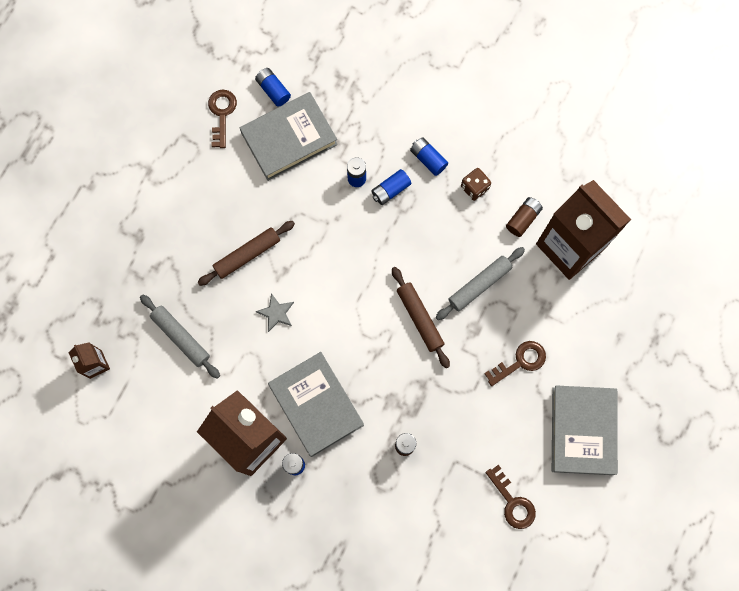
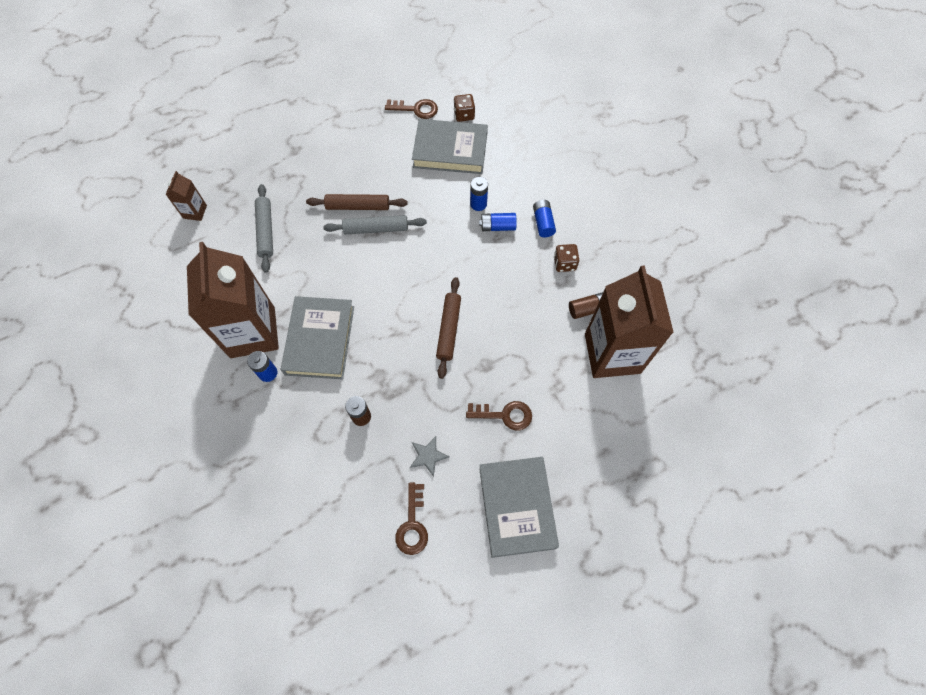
camera: 35 degrees right, 10 degrees down
(222, 114) = (416, 109): brown key -> brown key turned 60 degrees clockwise
(273, 90) = (464, 115): blue battery -> brown dice
(276, 313) = (345, 257): grey star -> grey star (428, 456)
(479, 285) = (515, 335): grey rolling pin -> grey rolling pin (376, 229)
(582, 431) = (517, 507): grey book -> grey book turned 45 degrees counterclockwise

